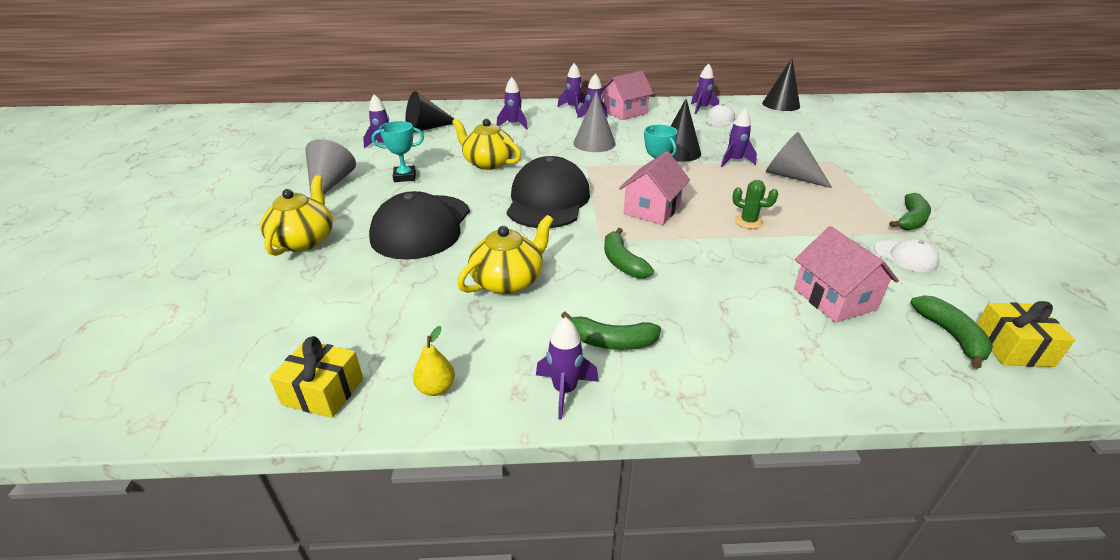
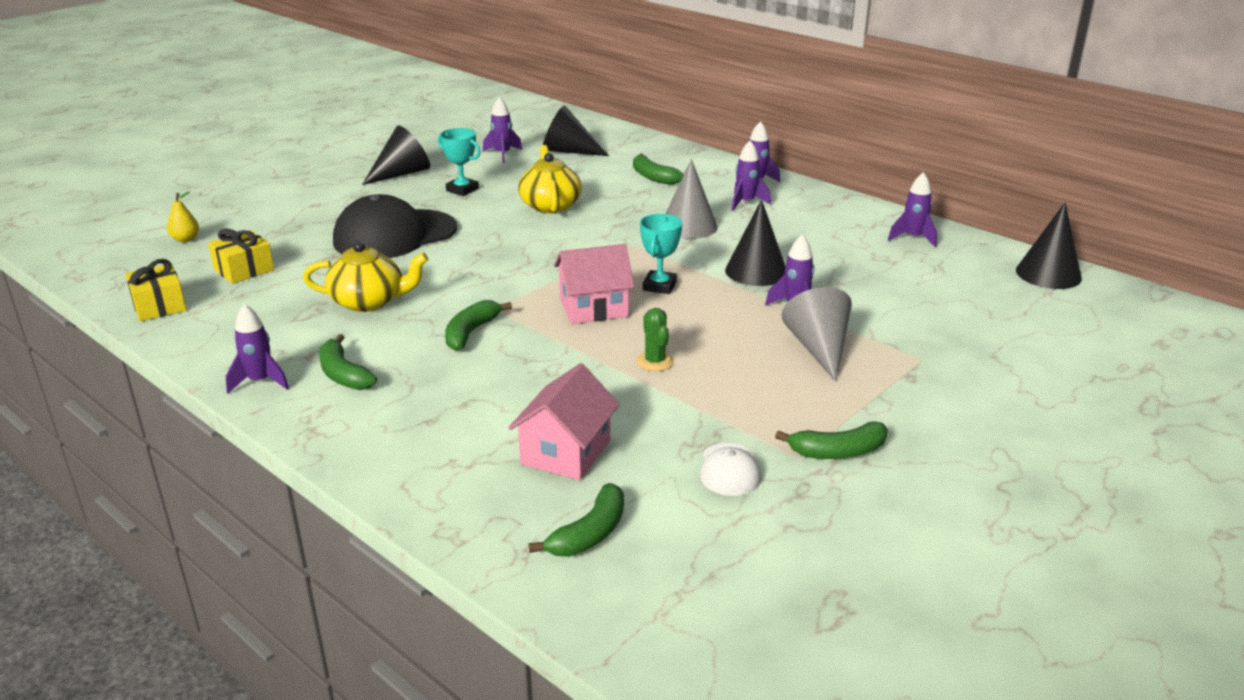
camera: 45 degrees right, 5 degrees down
(304, 240) = (310, 210): yellow teapot -> none
(330, 184) = (402, 173): grey cone -> black cone
(436, 388) = (206, 337): yellow pear -> yellow pear (185, 239)
(513, 125) = (653, 177): purple rocket -> green banana
(548, 200) = (525, 259): black cap -> none
(625, 112) = (804, 207): pink house -> none
(719, 119) = (904, 258): white cap -> none
(1012, 347) = (619, 576): yellow gift -> yellow gift (244, 270)

